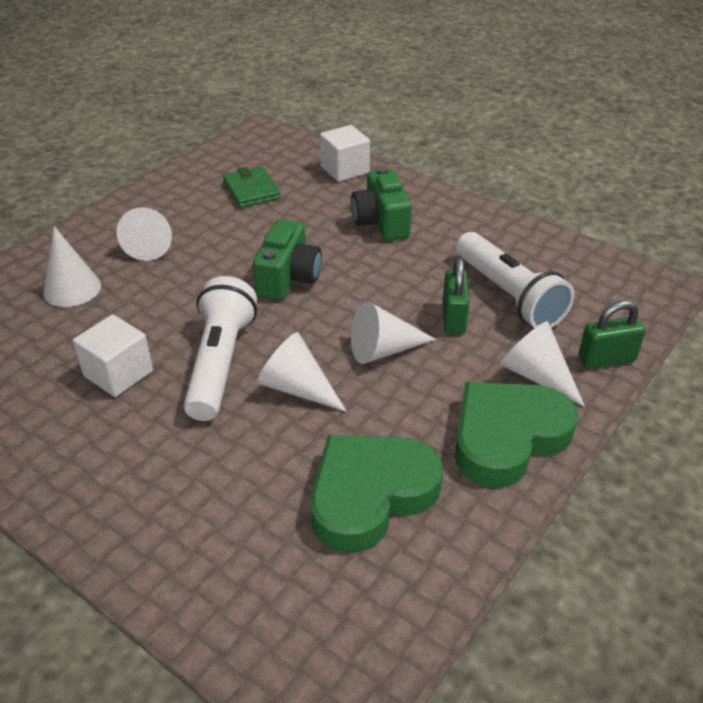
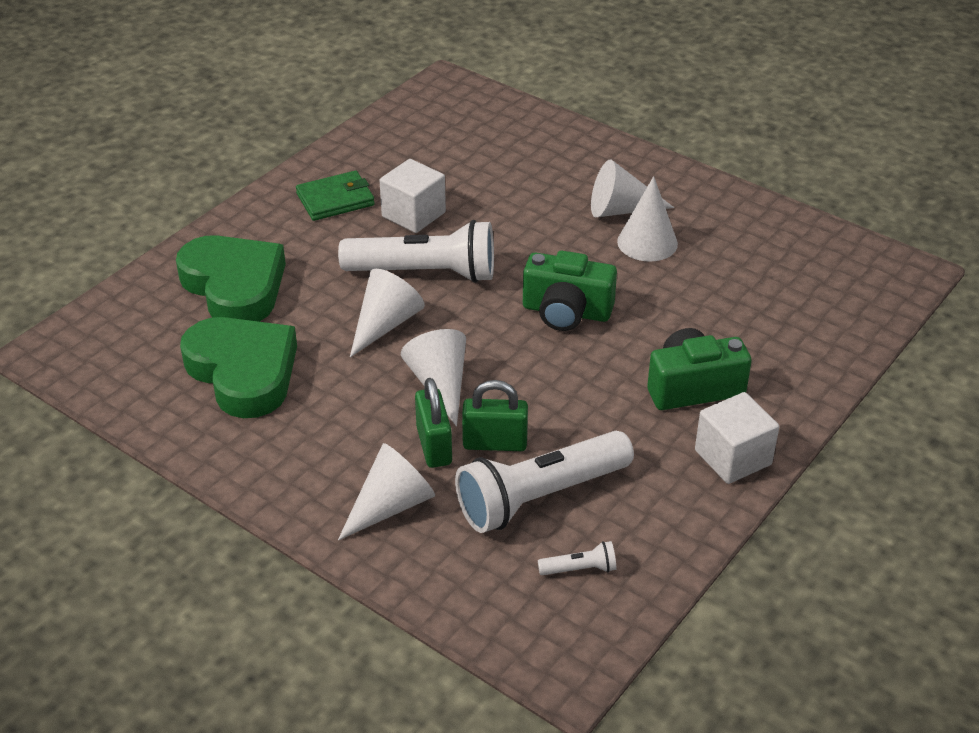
camera: 90 degrees right, 0 degrees up
(72, 289) = (539, 171): white cone -> white cone (647, 242)
(251, 190) = (748, 274): green wallet -> green wallet (335, 199)
(344, 169) = (821, 354): white cube -> white cube (733, 457)
(507, 437) = (300, 471): green heart -> green heart (234, 286)
(574, 279) = (580, 569): none -> white flashlight
(606, 359) = (415, 574): green padlock -> green padlock (434, 446)

